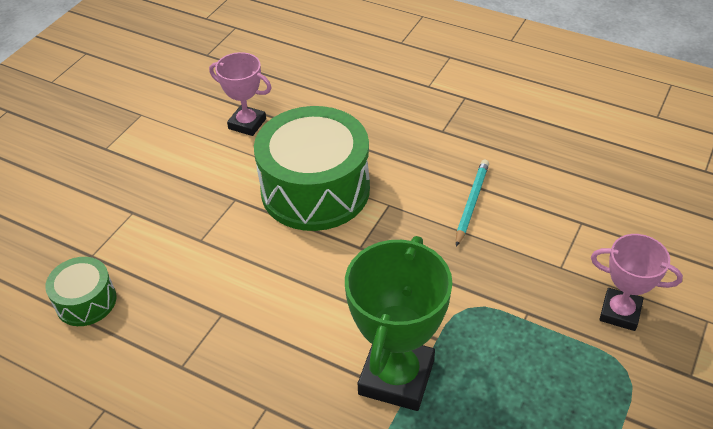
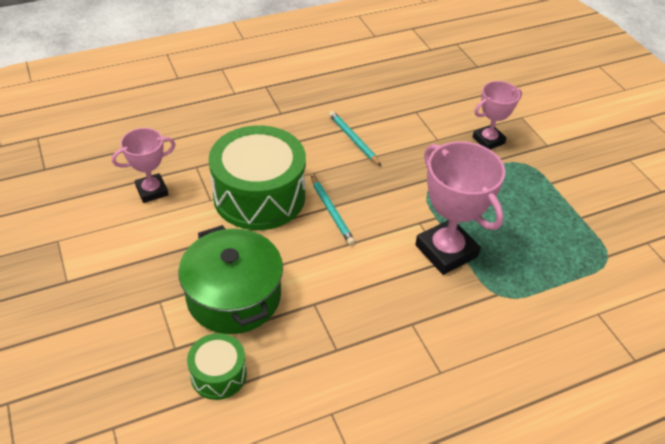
camera: 55 degrees left, 0 degrees up
(179, 254) = (234, 296): none -> green pot
(351, 252) = (331, 212): none -> turquoise pencil
(396, 377) = (446, 251): green trophy -> pink trophy

